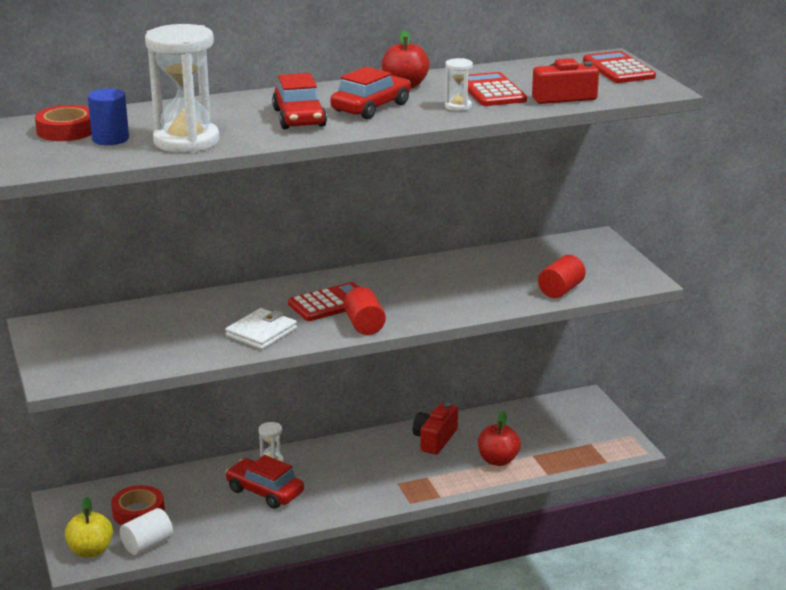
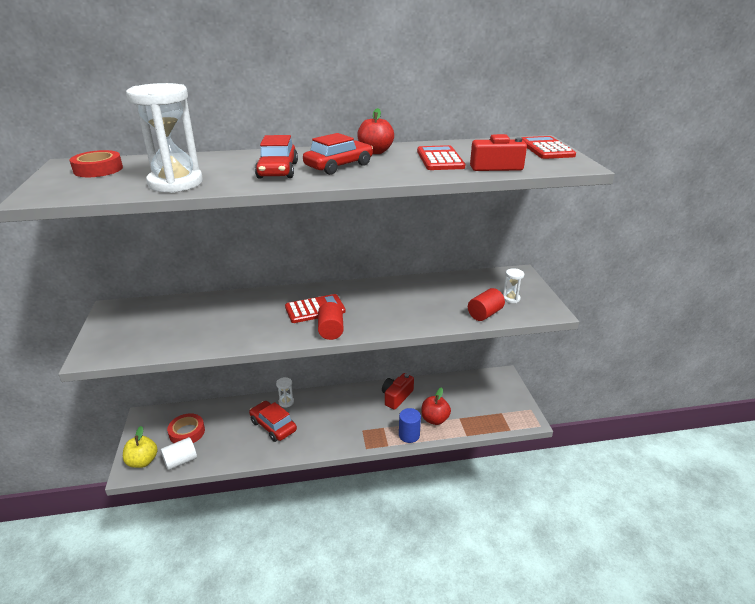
camera: 10 degrees right, 5 degrees up
(110, 139) = (121, 178): blue cylinder -> blue cylinder (409, 435)
(261, 332) = (255, 329): white wallet -> none
(458, 106) = (407, 169): white hourglass -> white hourglass (511, 298)

